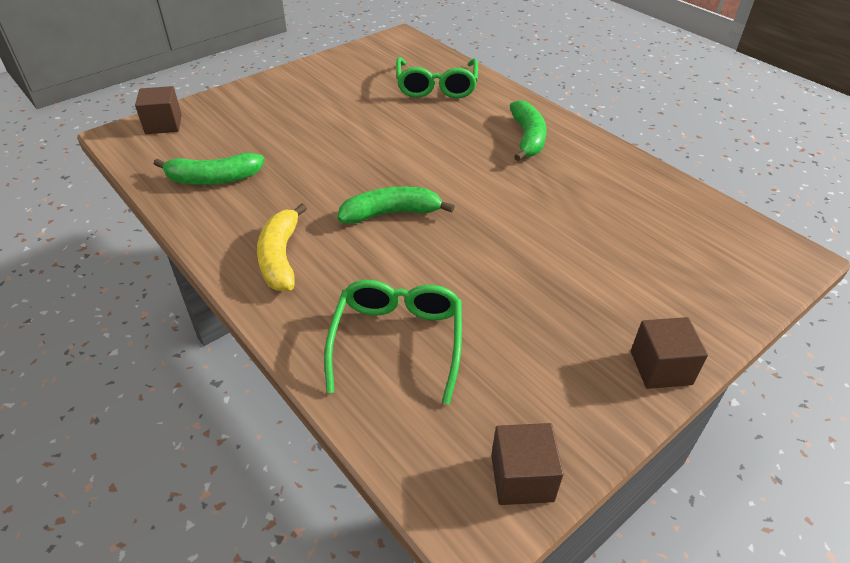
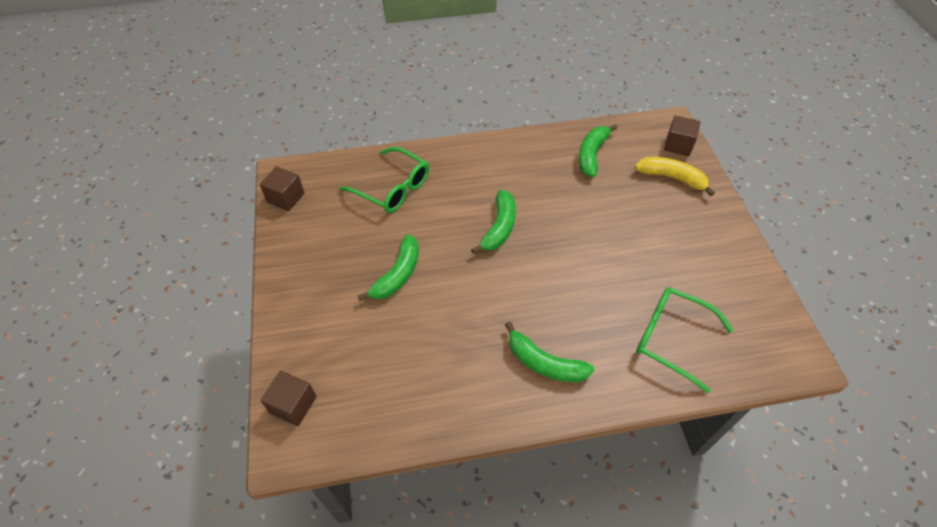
camera: 120 degrees right, 10 degrees up
(280, 257) = (491, 164): yellow banana -> yellow banana (671, 178)
(532, 268) = (397, 274): none -> green banana
(660, 368) = (283, 288): brown cube -> brown cube (293, 405)

